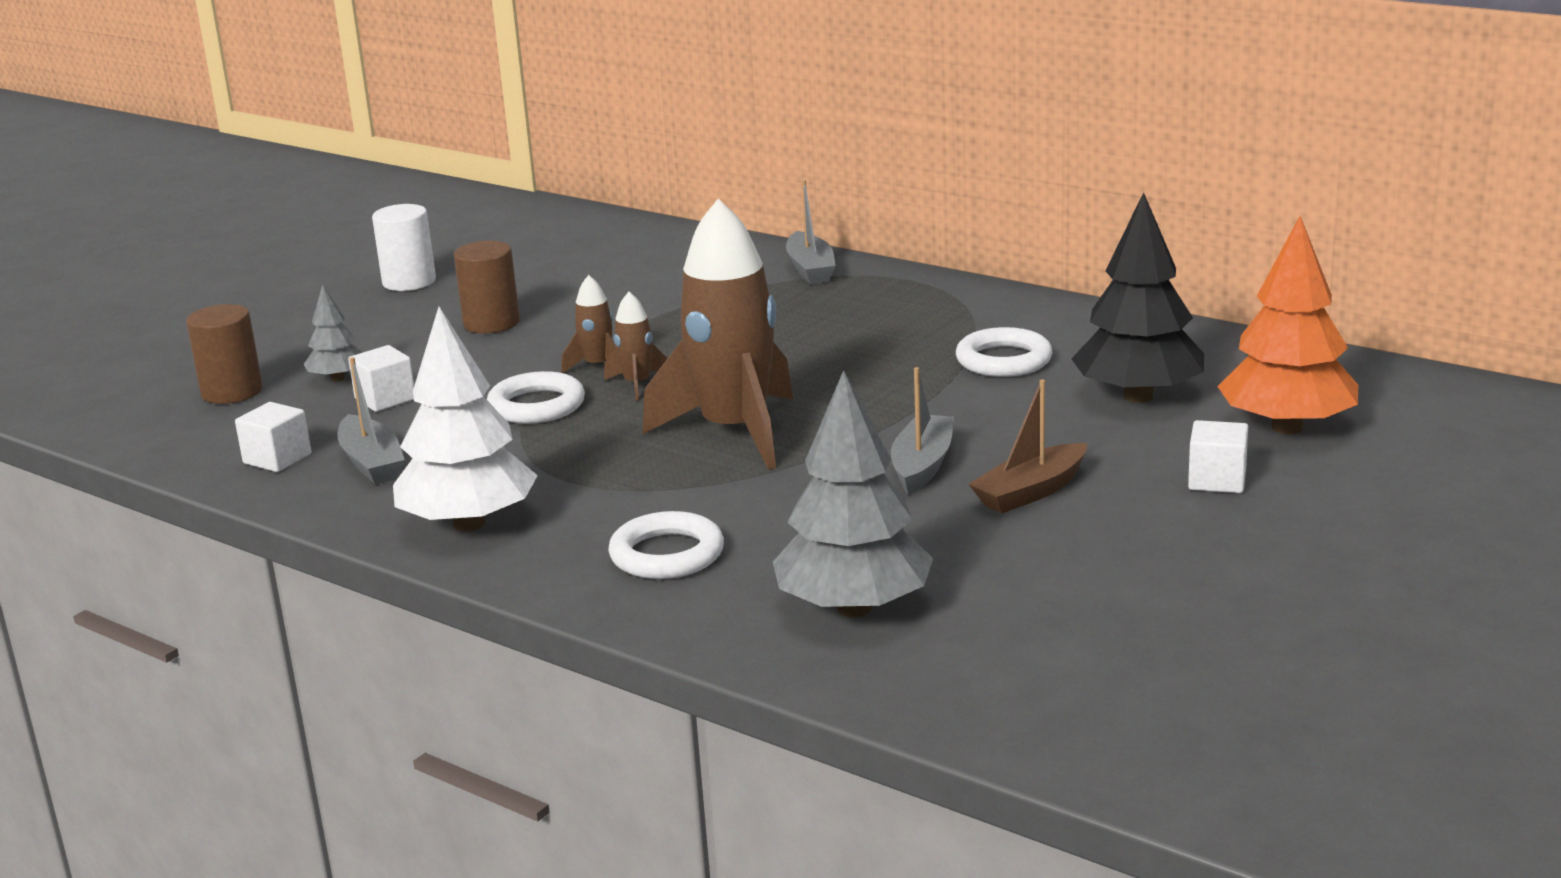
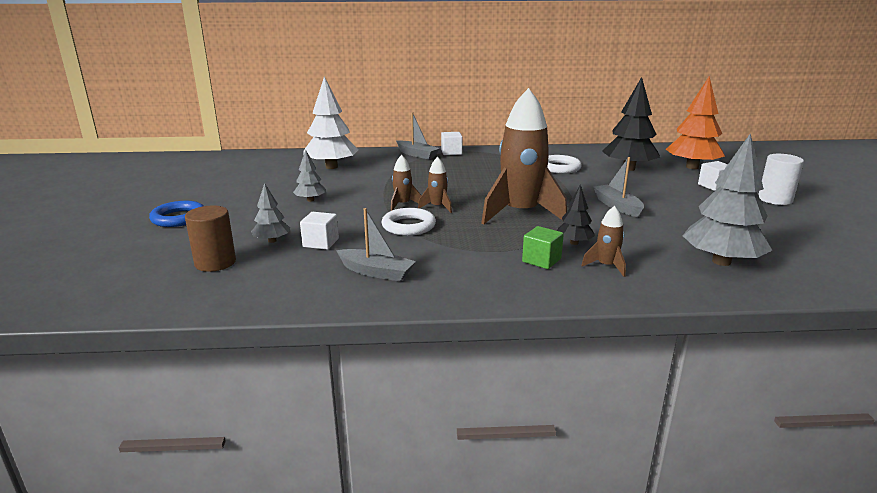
camera: 40 degrees left, 0 degrees up
(277, 458) = (314, 286): white cube -> white cube (451, 152)
(293, 311) = (178, 218): none -> blue ring
(409, 282) = (226, 193): white cylinder -> white cylinder (775, 199)
(469, 524) = (490, 283): white tree -> white tree (331, 167)
(491, 323) = (310, 200): brown cylinder -> grey tree
(599, 516) = (541, 260): none -> green cube
(667, 554) = (606, 266): white ring -> brown rocket
(704, 505) = (574, 243): none -> black tree
(1030, 492) = (672, 204): brown boat -> none

